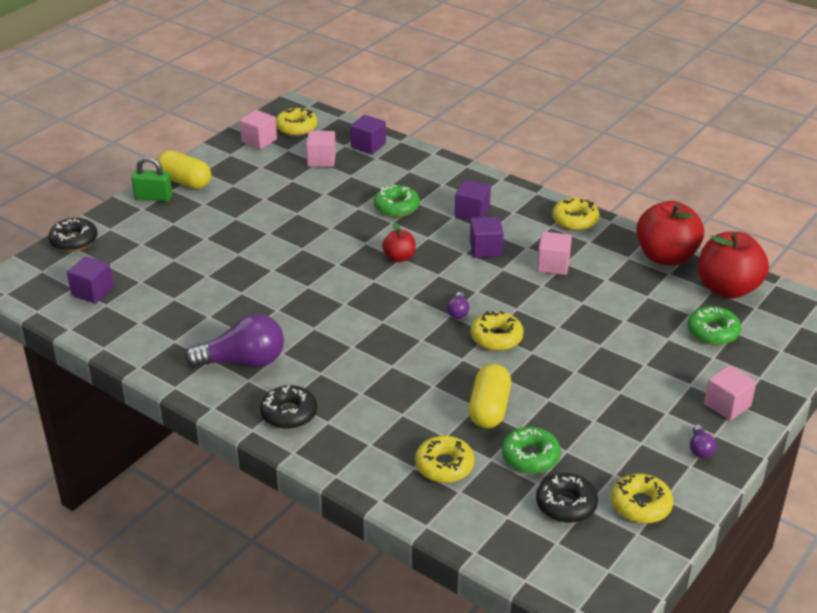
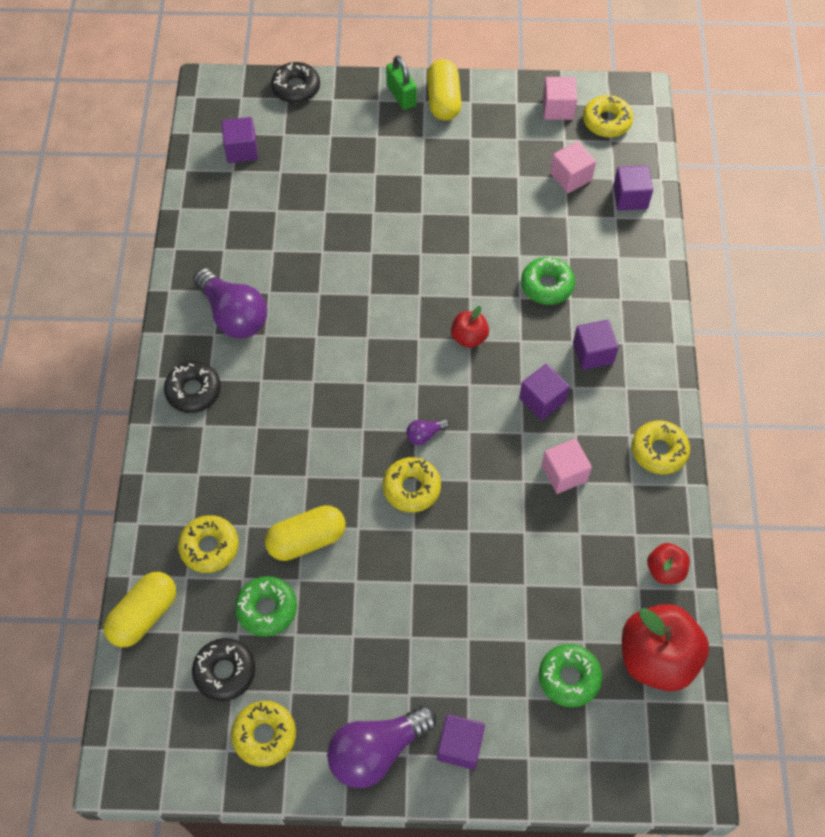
camera: 55 degrees right, 25 degrees up
(472, 532) = (144, 615): none -> yellow capsule
(666, 257) = (665, 570): red apple -> red apple, size x0.51
(700, 449) = (376, 751): purple light bulb -> purple light bulb, size x2.24
(727, 405) = (460, 746): pink cube -> purple cube

